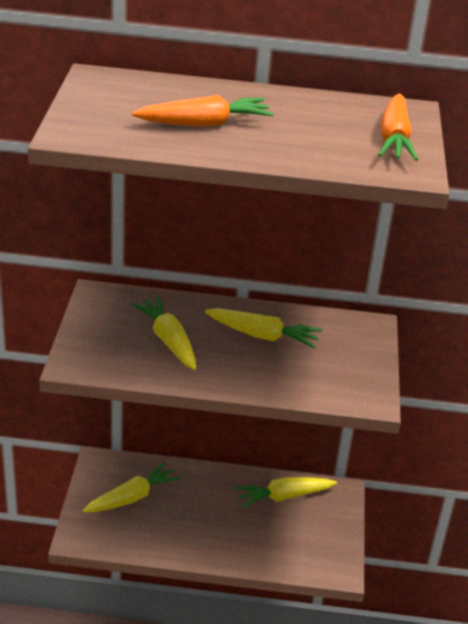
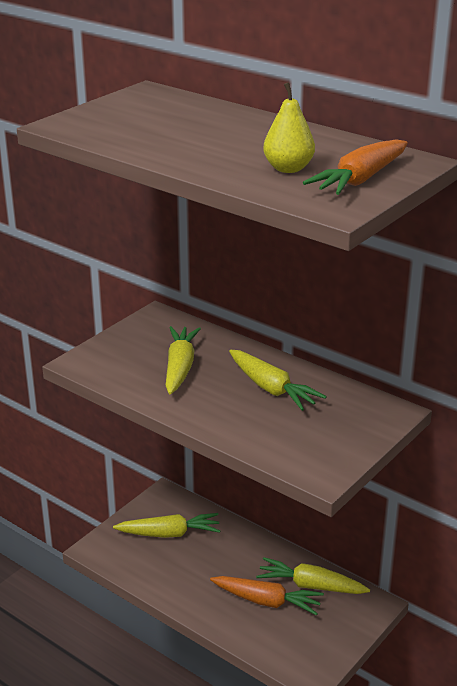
camera: 35 degrees right, 5 degrees down
(205, 124) = (189, 137): orange carrot -> orange carrot (267, 601)
(328, 140) = (288, 168): none -> yellow pear

